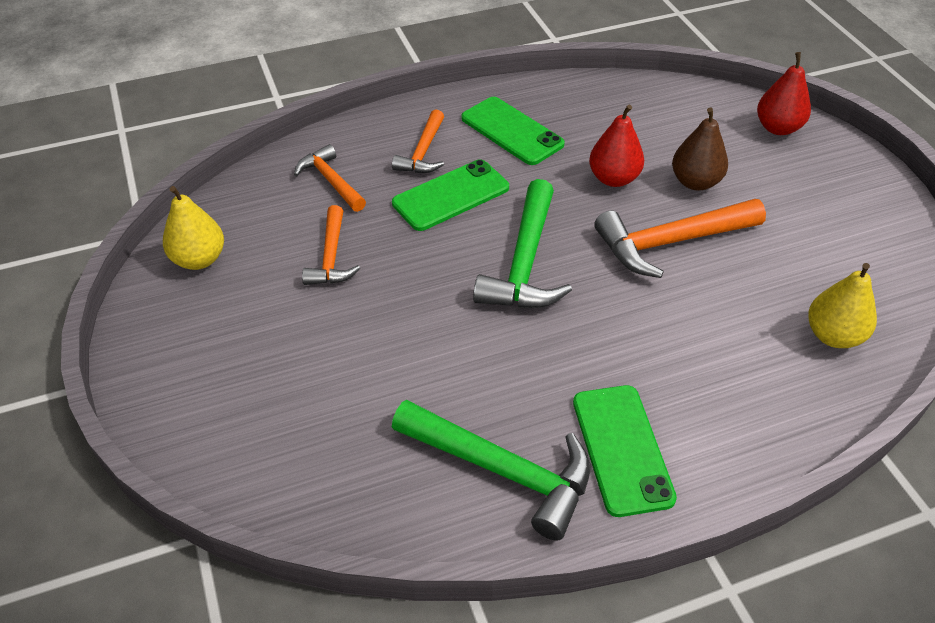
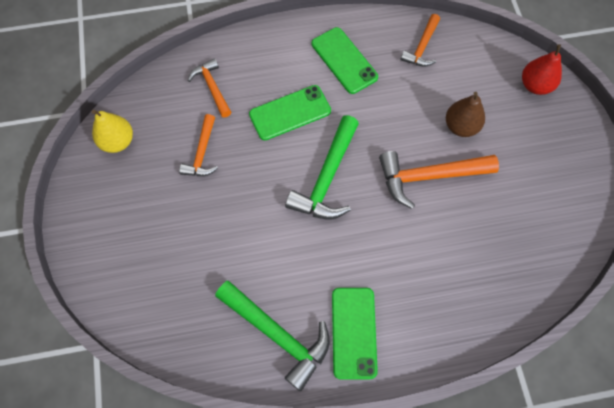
camera: 10 degrees right, 20 degrees up
(423, 152) = (278, 71): orange hammer -> orange hammer (422, 47)
(613, 179) = (404, 115): red pear -> none
(833, 335) = (514, 271): yellow pear -> none

